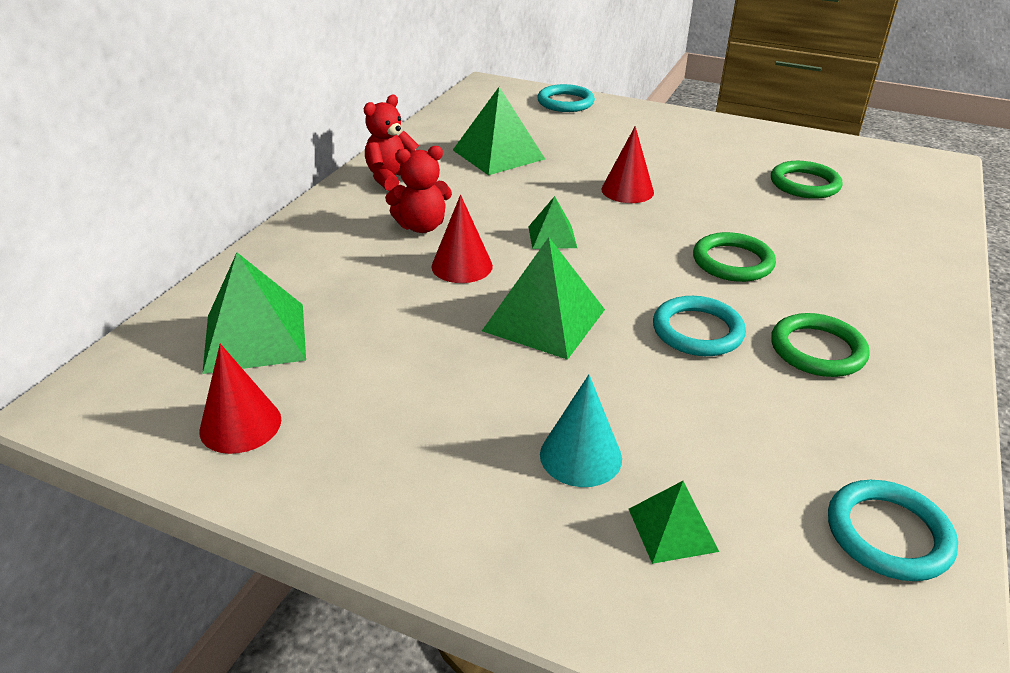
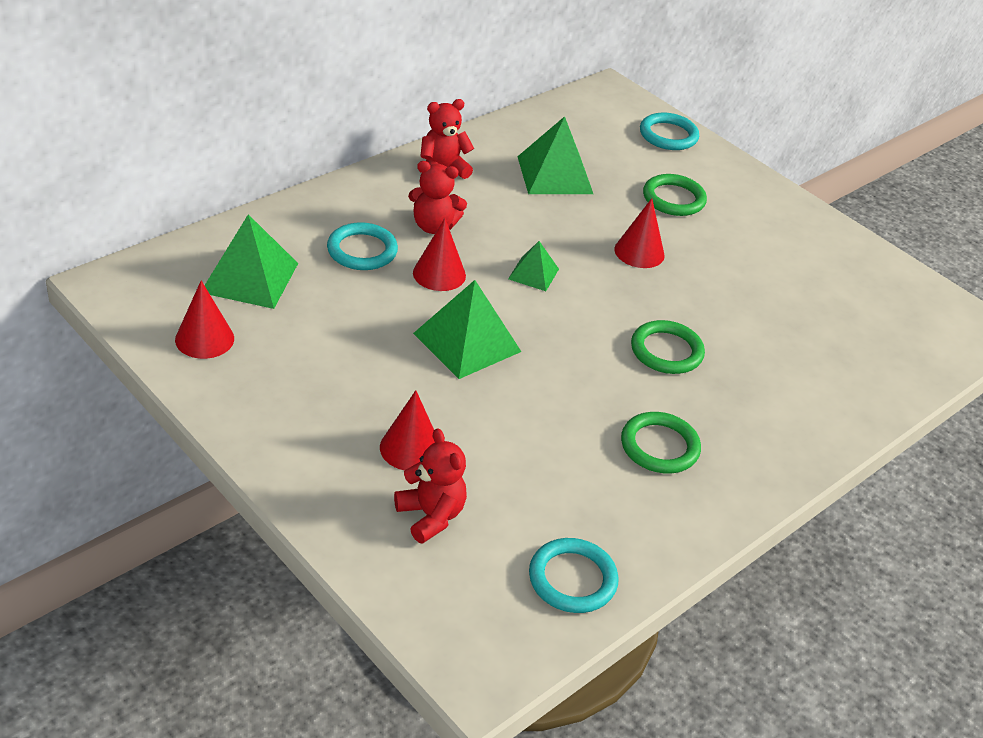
camera: 20 degrees right, 5 degrees up
(580, 456) = (410, 448): turquoise cone -> red cone
(672, 529) = (431, 516): green pyramid -> red teddy bear
(697, 331) = (578, 396): turquoise ring -> turquoise ring (362, 250)
(804, 184) = (814, 303): green ring -> green ring (673, 199)

